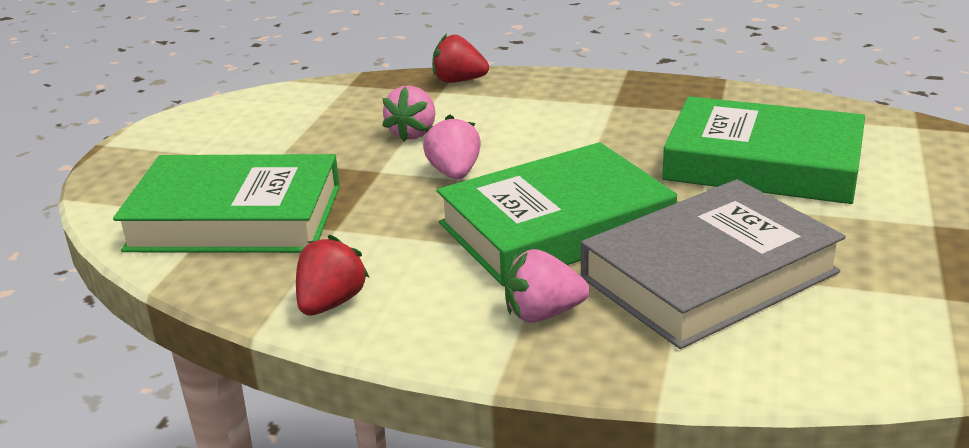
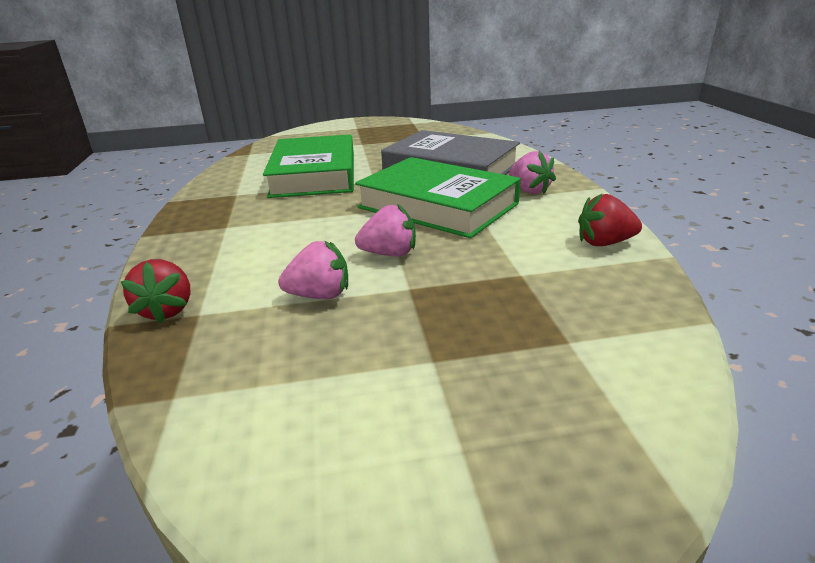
camera: 115 degrees left, 0 degrees up
(235, 218) = (563, 330): green book -> none
(454, 173) = (389, 254): pink strawberry -> pink strawberry turned 150 degrees counterclockwise

